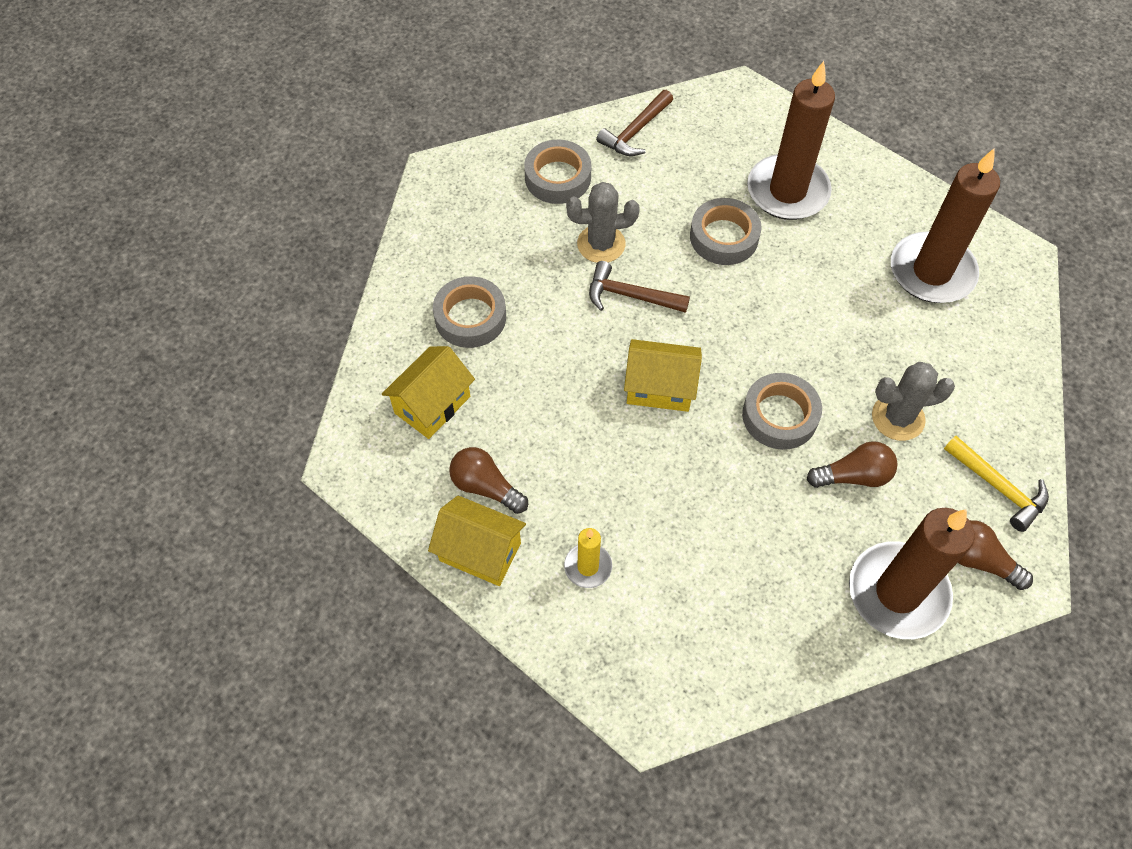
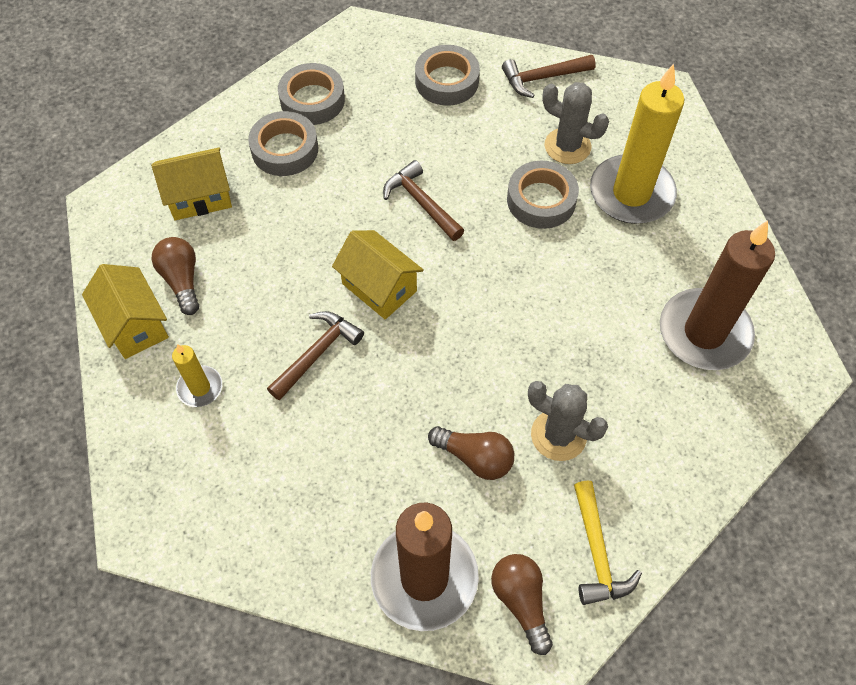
camera: 35 degrees right, 0 degrees up
(601, 244) = (434, 150): grey cactus -> grey cactus (567, 146)
(659, 474) = (317, 353): none -> brown hammer
(779, 416) = (457, 369): grey tape -> grey tape (312, 100)
(787, 191) = (631, 193): brown candle -> yellow candle

